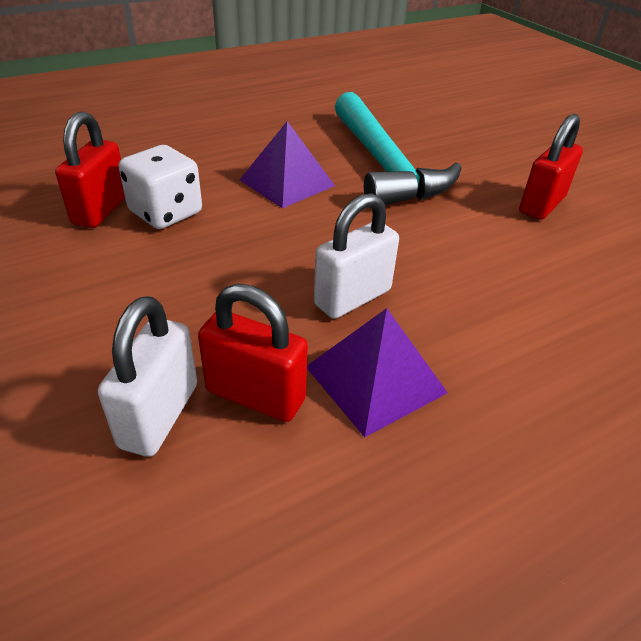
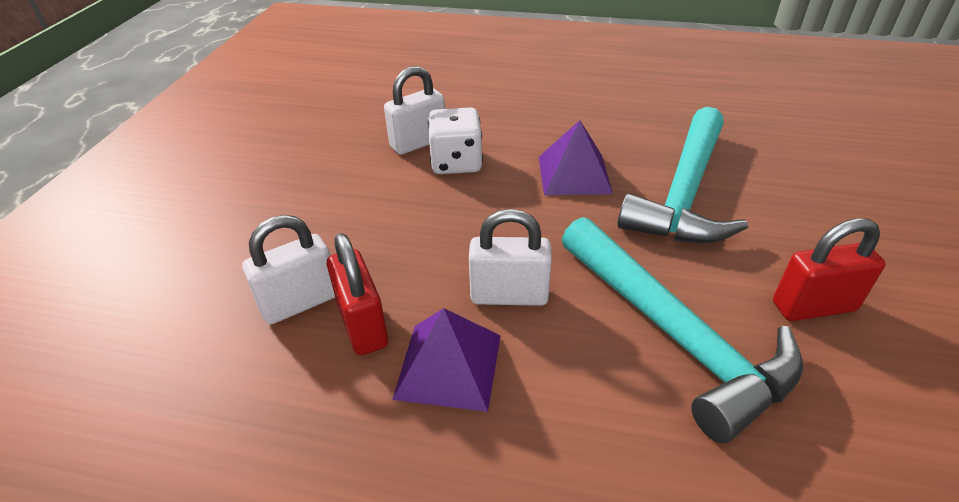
camera: 45 degrees right, 0 degrees up
(101, 210) = (418, 143): red padlock -> white padlock
(493, 263) = (674, 334): none -> turquoise hammer

